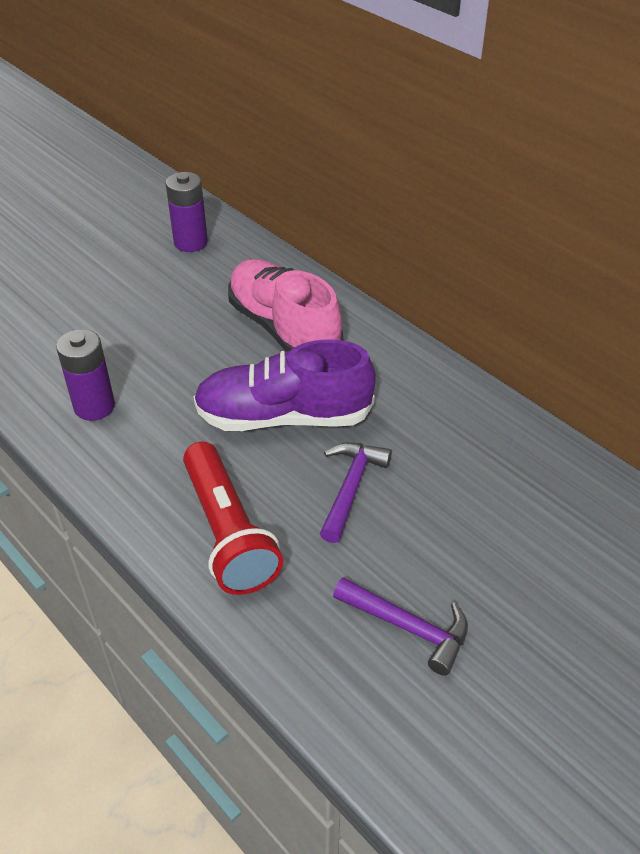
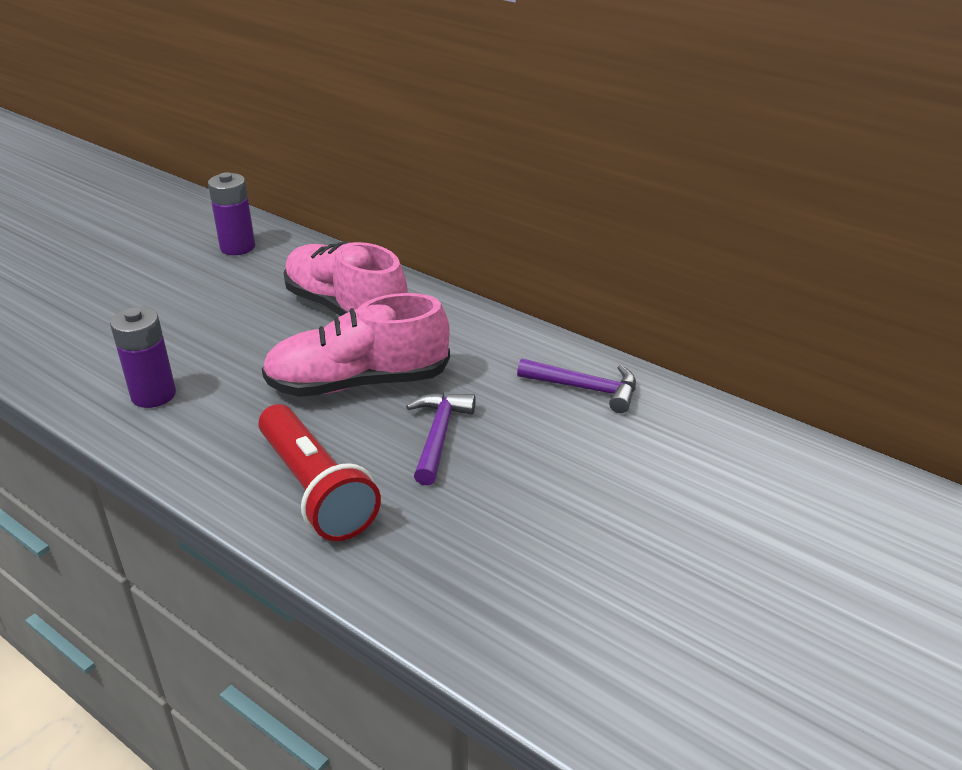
camera: 10 degrees left, 10 degrees down
(283, 417) = (358, 383): purple shoe -> pink shoe
(408, 627) = (520, 549): purple hammer -> purple hammer (585, 388)

